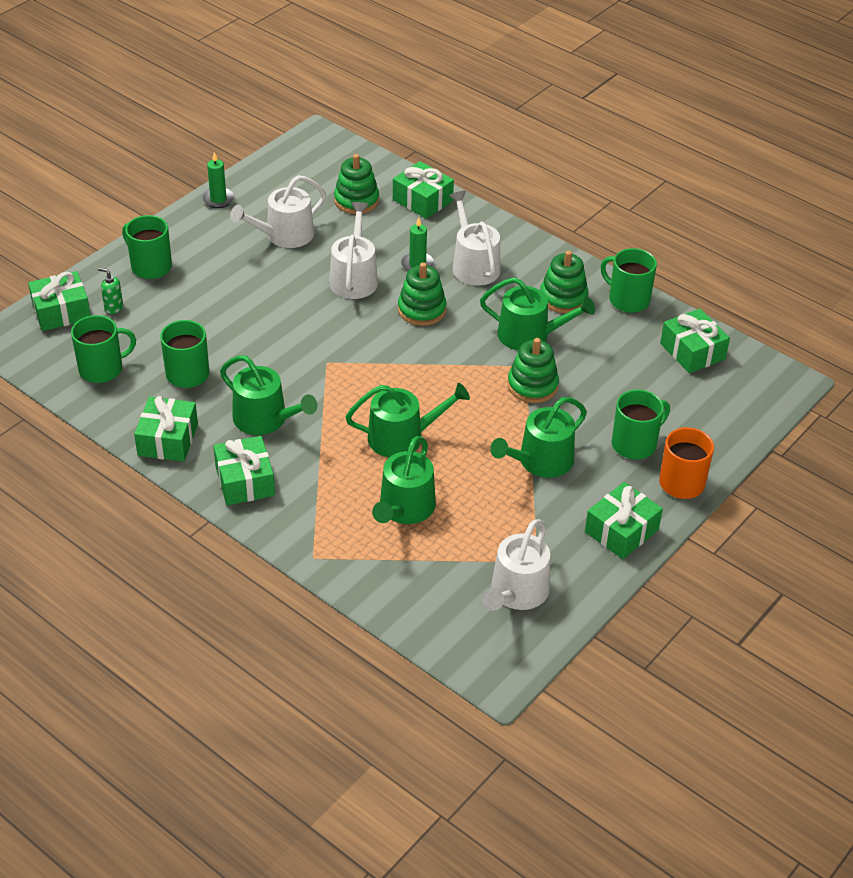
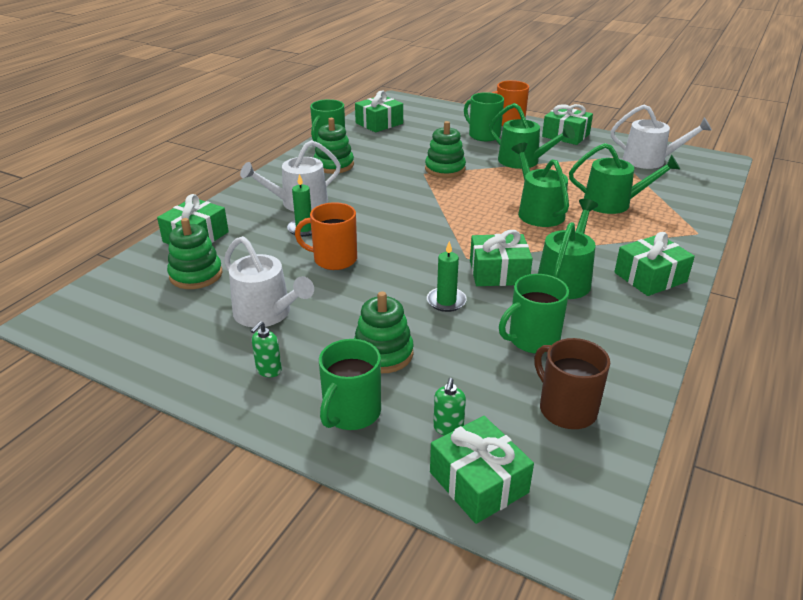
camera: 100 degrees left, 10 degrees down
(102, 369) = (566, 409): green mug -> brown mug
(168, 440) = (637, 332): green gift -> green gift (498, 272)
(212, 233) = (268, 370): none -> green soap dispenser
(218, 199) = (192, 380): green candle -> green candle (446, 301)
(354, 278) = (334, 259): white watering can -> orange mug
(422, 310) = (371, 220): green stacking toy -> green stacking toy (383, 354)
(530, 335) = (386, 174): green watering can -> none

